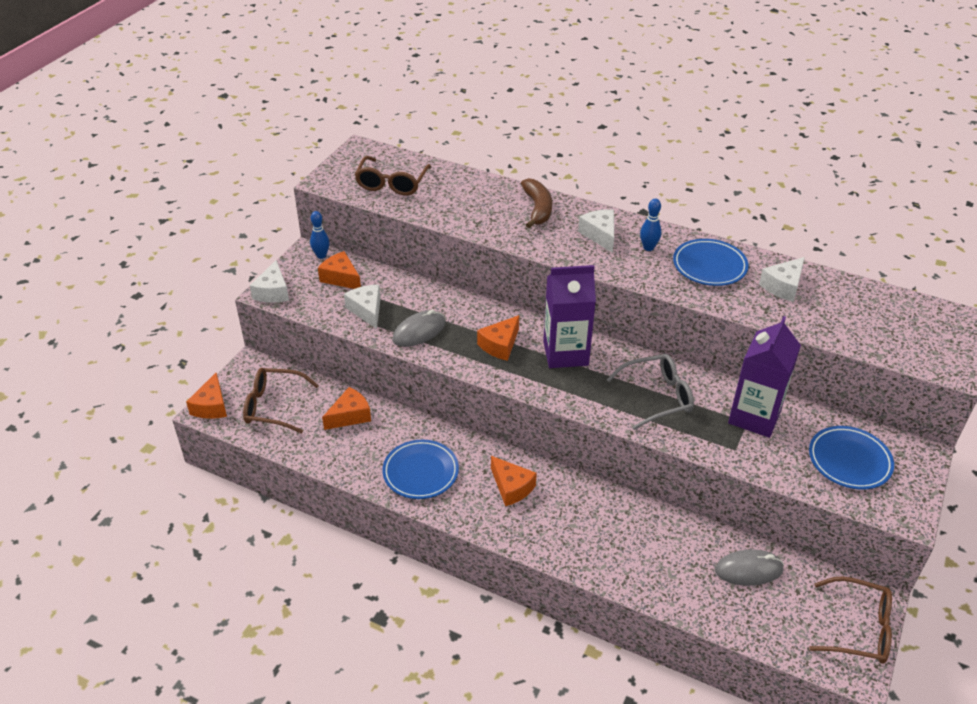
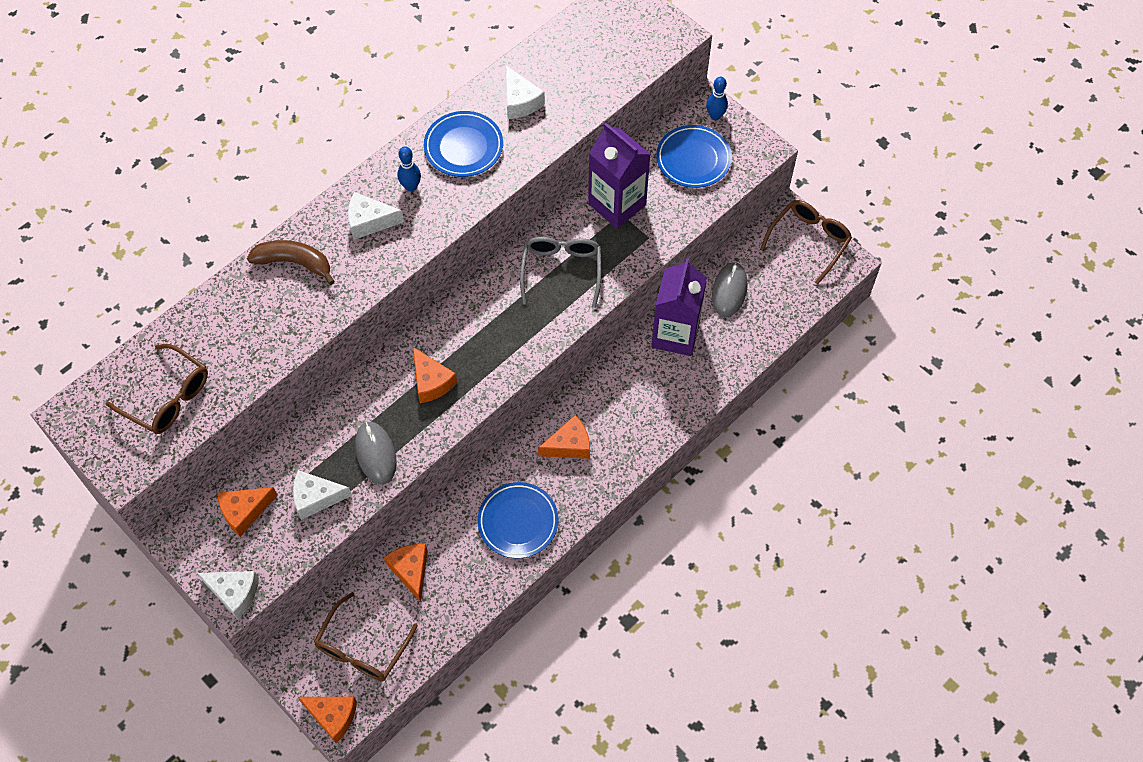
camera: 70 degrees left, 20 degrees up
(321, 255) = (190, 524): blue bowling pin -> blue bowling pin (715, 116)
(565, 353) = (469, 326): purple carton -> purple carton (675, 334)

